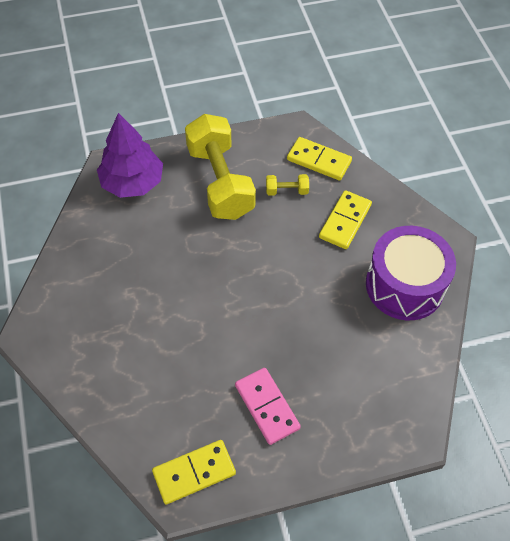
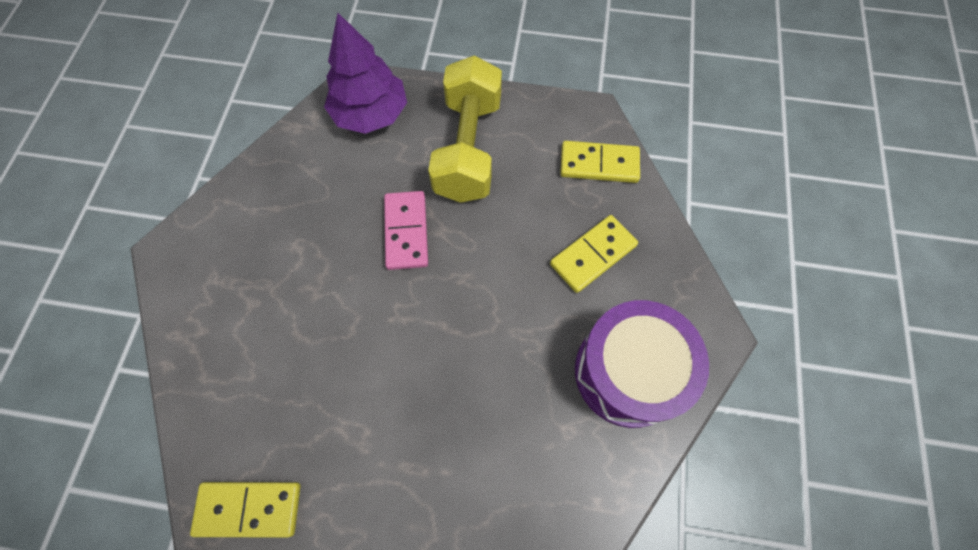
camera: 25 degrees right, 10 degrees up
(267, 407) = (376, 461): pink domino -> pink domino (406, 231)
(286, 191) = (540, 188): yellow dumbbell -> none
(319, 160) = (599, 164): yellow domino -> yellow domino turned 45 degrees counterclockwise

